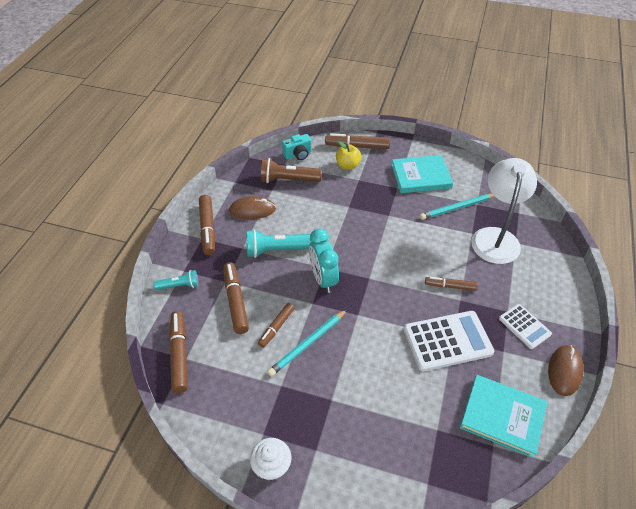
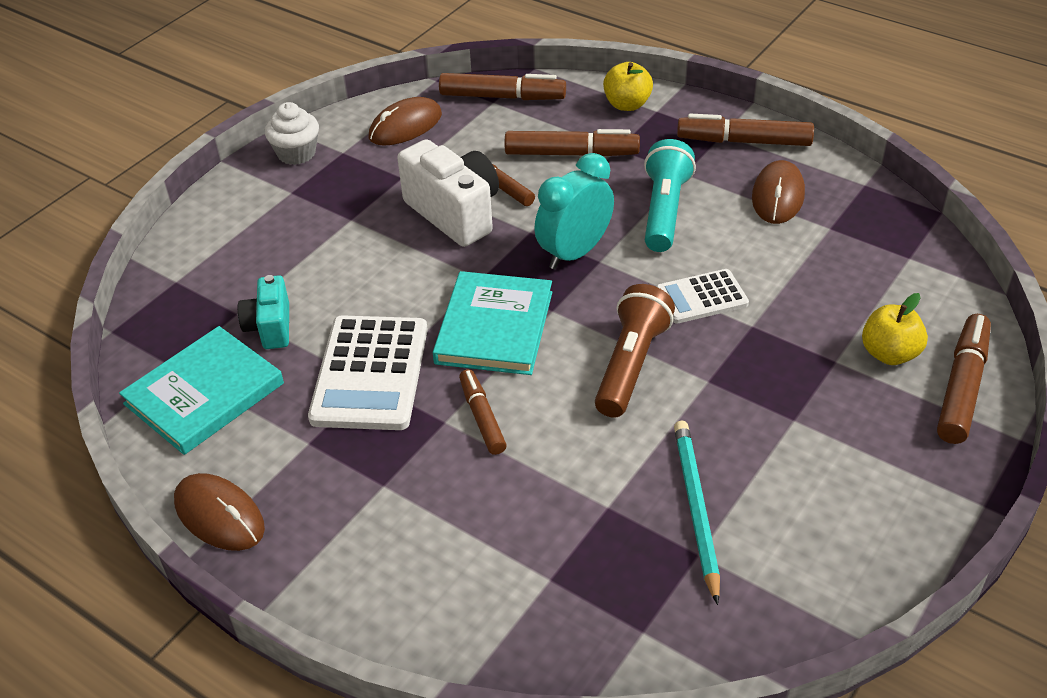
camera: 110 degrees right, 5 degrees down
(179, 285) = (627, 104): turquoise flashlight -> yellow apple
(224, 403) = (405, 126): none -> brown mouse
(288, 180) = (856, 254): brown flashlight -> brown flashlight (631, 365)
(298, 155) = (941, 282): turquoise camera -> turquoise camera (270, 327)
(308, 344) = (455, 213): turquoise pencil -> white camera
(323, 279) = (574, 253): turquoise clock -> turquoise clock turned 45 degrees counterclockwise
(421, 176) = (825, 475): turquoise book -> turquoise book (494, 327)
(450, 286) = (482, 417): brown marker -> brown marker turned 45 degrees counterclockwise
(495, 237) = (579, 546): white lamp -> none
(524, 326) = (337, 496): white calculator -> white calculator (701, 297)

